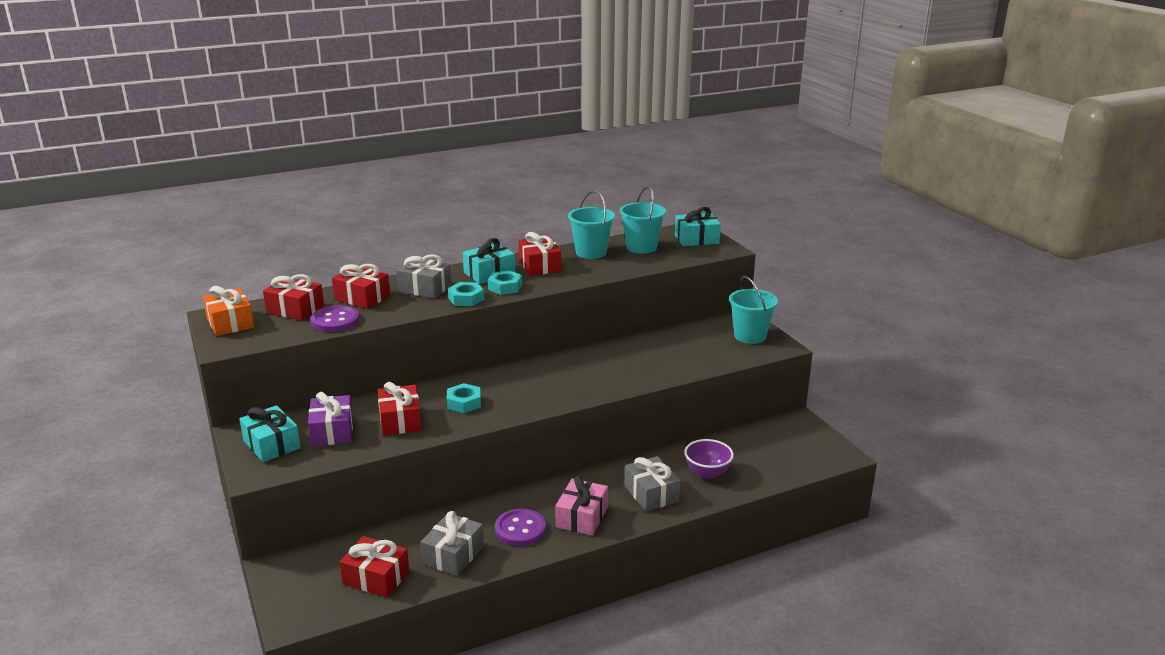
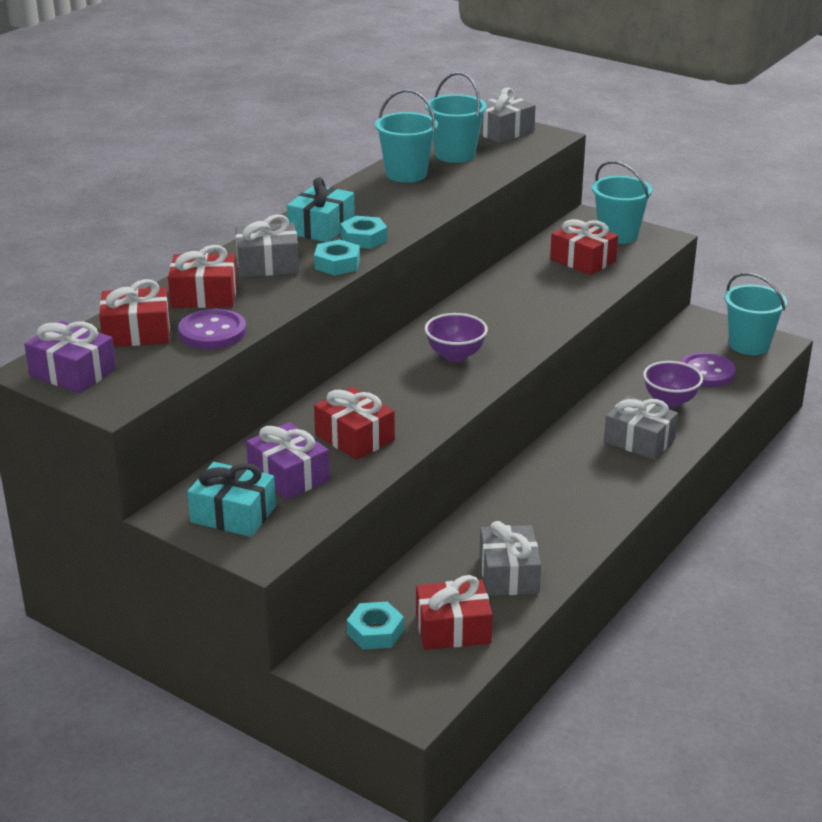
camera: 30 degrees left, 5 degrees up
(230, 323) = (73, 372): orange gift -> purple gift
(464, 403) = (402, 395): turquoise nut -> turquoise nut (375, 632)
(520, 529) = (548, 523): purple button -> purple button (706, 372)
(531, 387) = (455, 355): none -> purple bowl
(539, 266) = (368, 204): red gift -> red gift (583, 260)
(582, 517) = (597, 488): pink gift -> none
(696, 239) = (503, 131): turquoise gift -> grey gift
(818, 450) = (749, 345): none -> turquoise bucket

